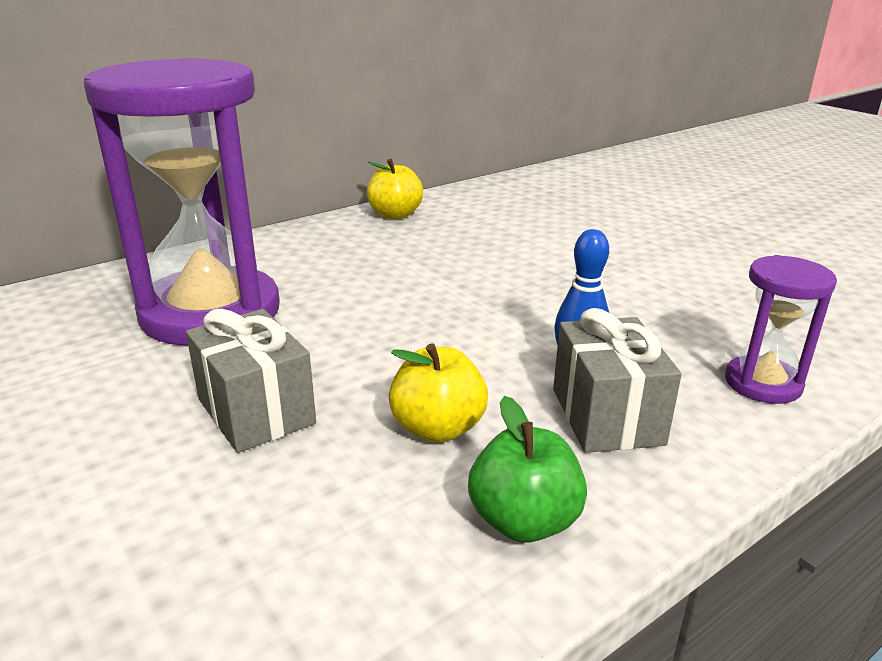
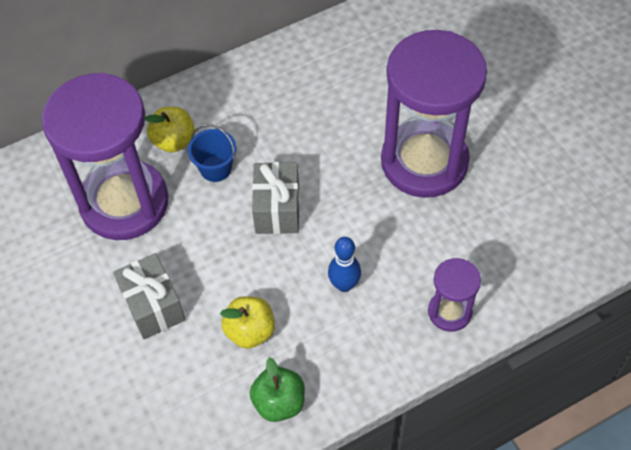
camera: 10 degrees right, 30 degrees up
(347, 279) = (215, 168): none -> blue bucket
(395, 215) = (262, 71): yellow apple -> yellow apple (174, 141)
(606, 416) = (346, 331): grey gift -> grey gift (277, 209)
(629, 261) = (424, 162): none -> purple hourglass

